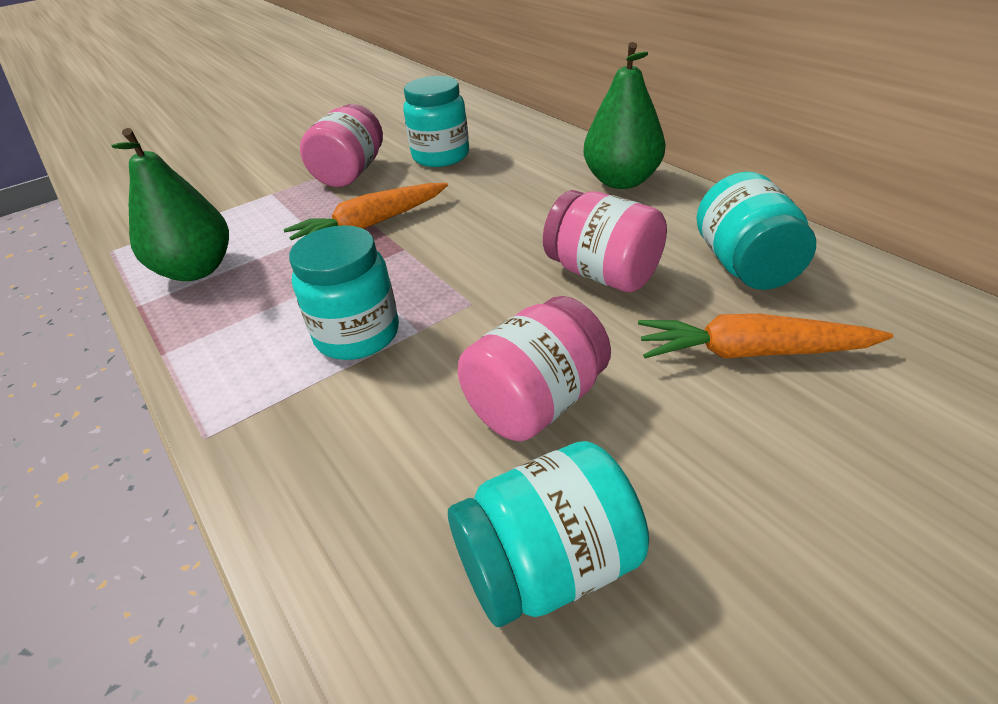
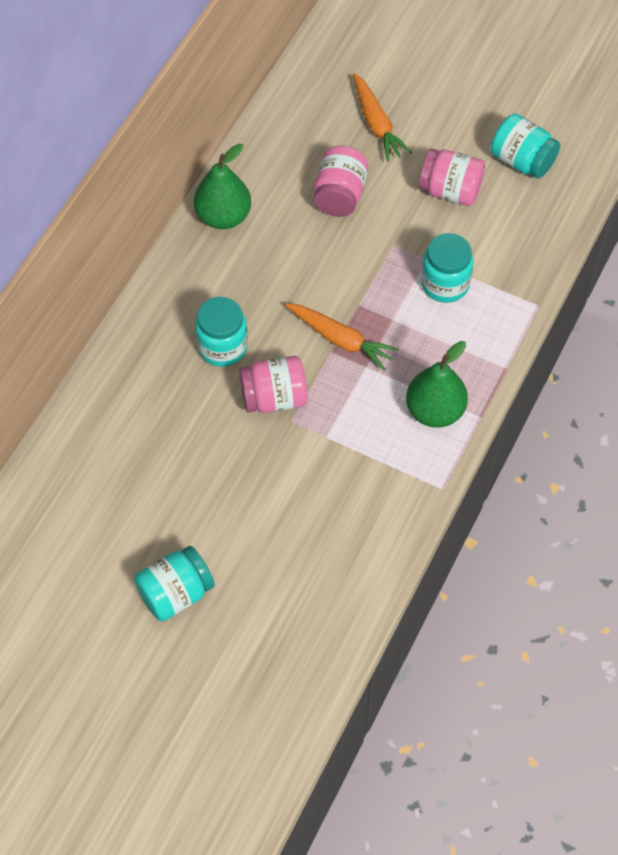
camera: 120 degrees left, 20 degrees up
(745, 266) = (304, 136): turquoise jar -> turquoise jar (175, 593)

